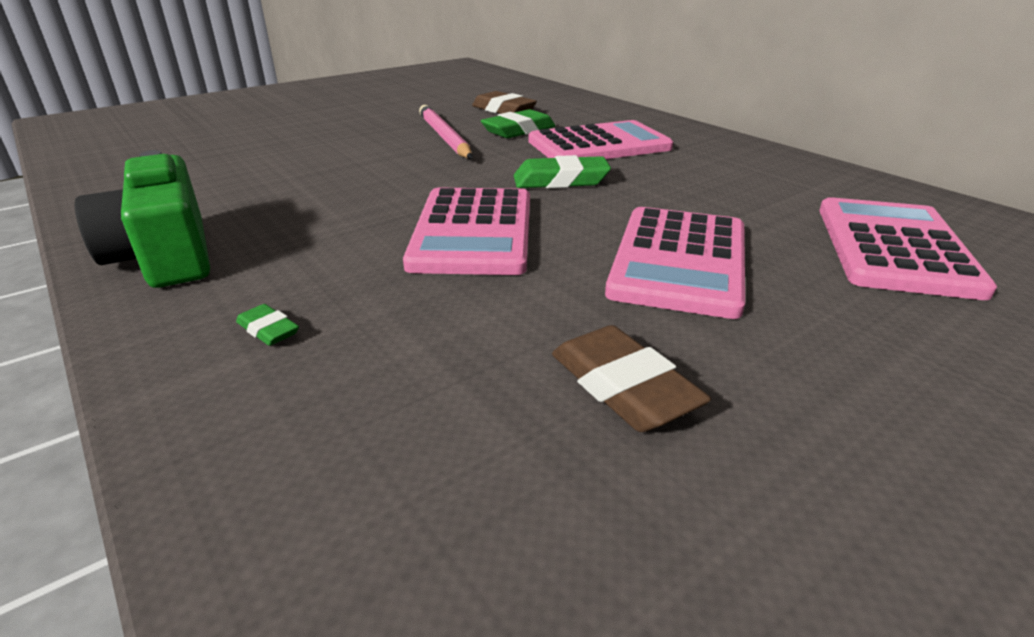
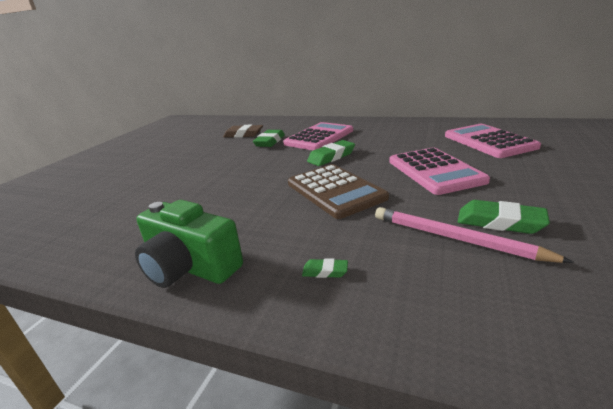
camera: 30 degrees left, 5 degrees down
(444, 136) = (236, 155): pink pencil -> pink pencil (454, 238)
(473, 232) = (335, 191): pink calculator -> brown calculator
(623, 387) = (499, 222): brown eraser -> green eraser

